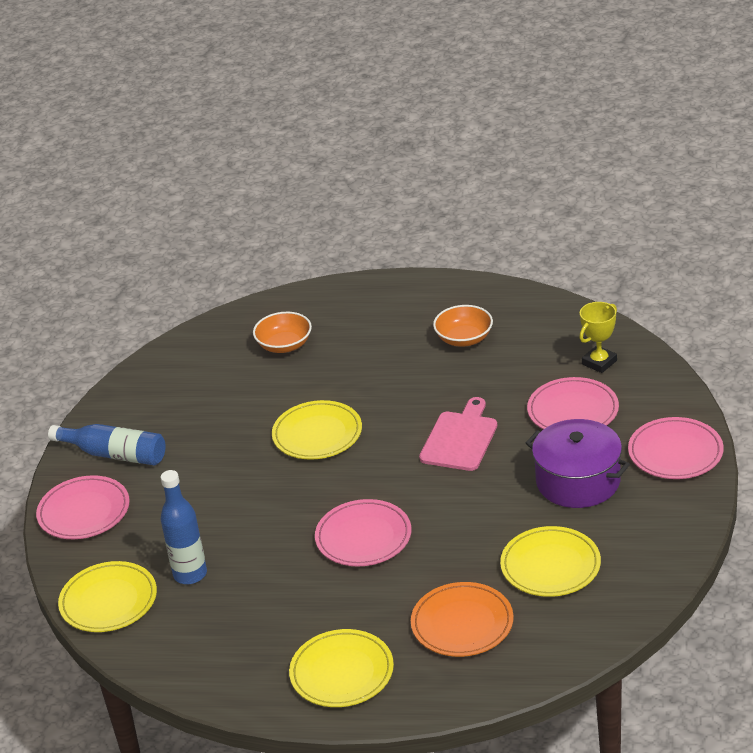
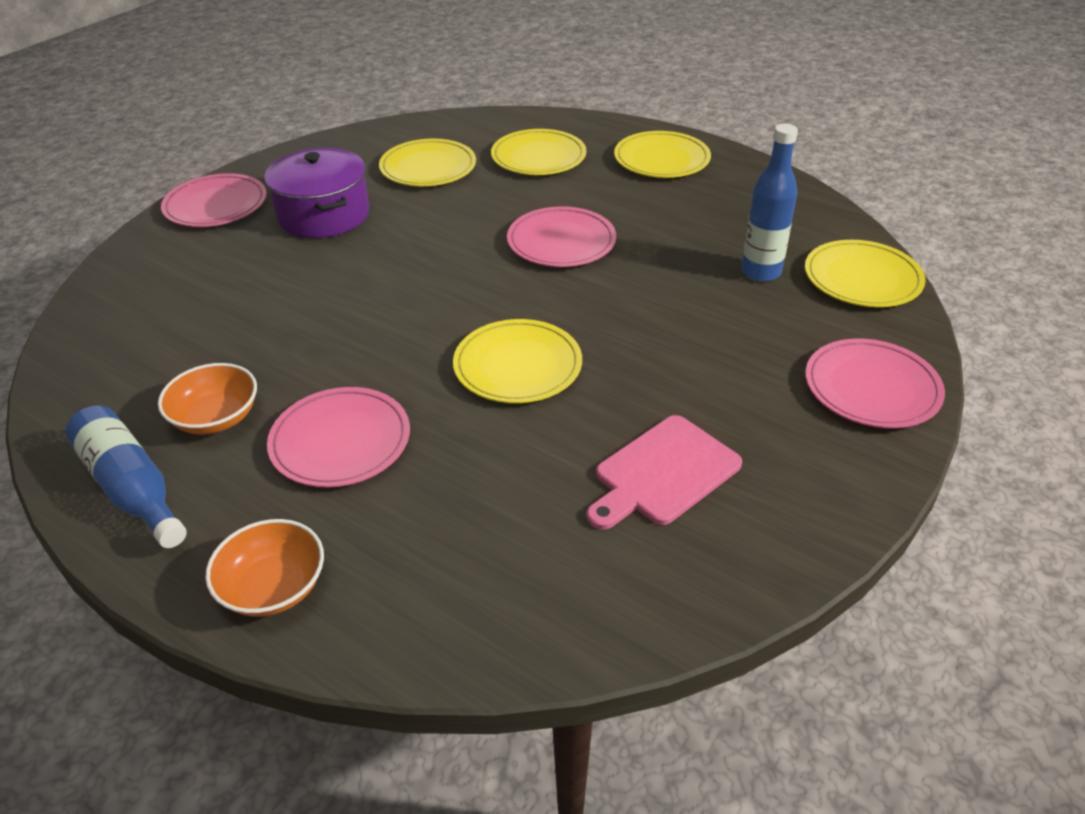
camera: 155 degrees left, 5 degrees up
(114, 454) = (805, 456): blue bottle -> blue bottle (132, 488)
(284, 345) = (446, 536): orange bowl -> orange bowl (273, 587)
(460, 439) = (374, 294): pink cutting board -> pink cutting board (663, 473)
(462, 623) = (538, 157): orange plate -> yellow plate
(573, 411) = (236, 275): pink plate -> pink plate (340, 441)
(599, 362) = (135, 314): yellow trophy -> none

